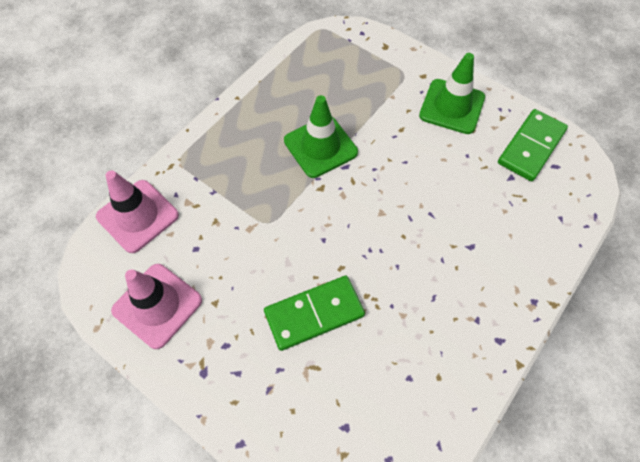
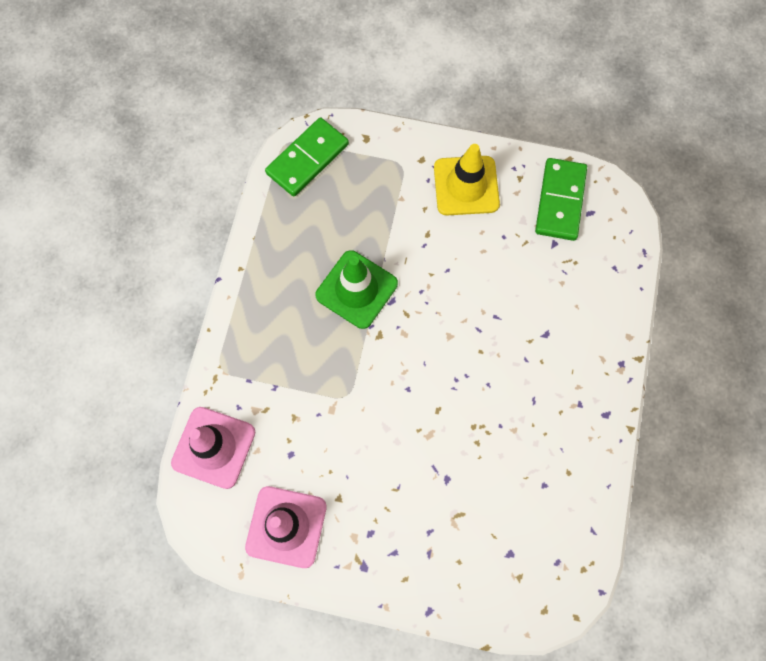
camera: 25 degrees left, 10 degrees up
(314, 313) = (435, 466): green domino -> green domino (307, 159)
(452, 106) = (466, 186): green traffic cone -> yellow traffic cone

